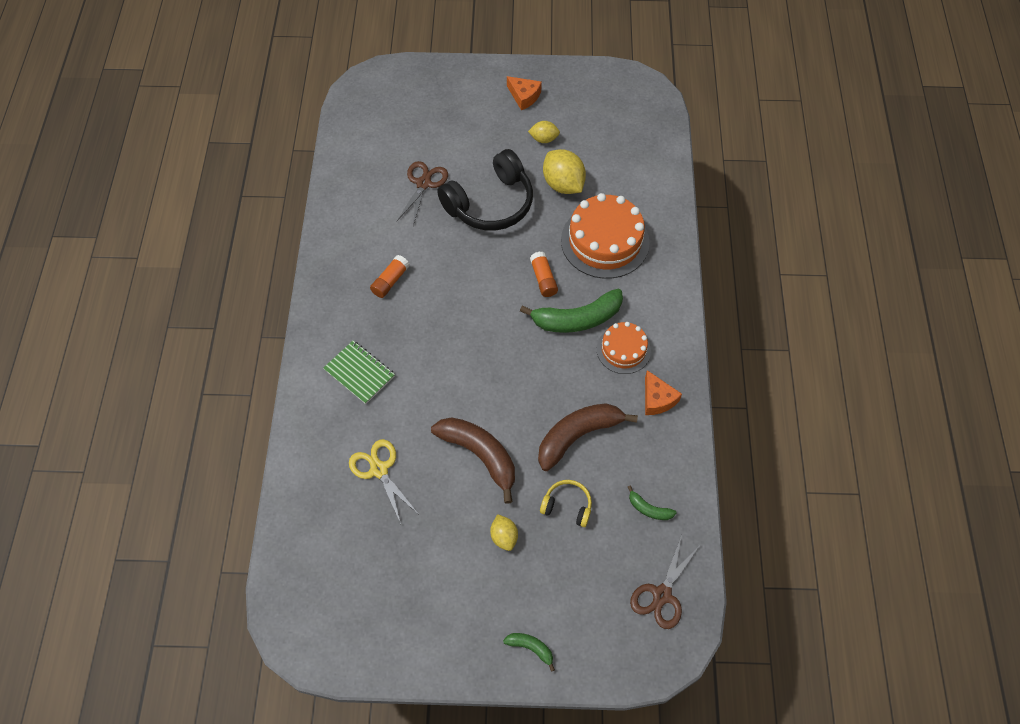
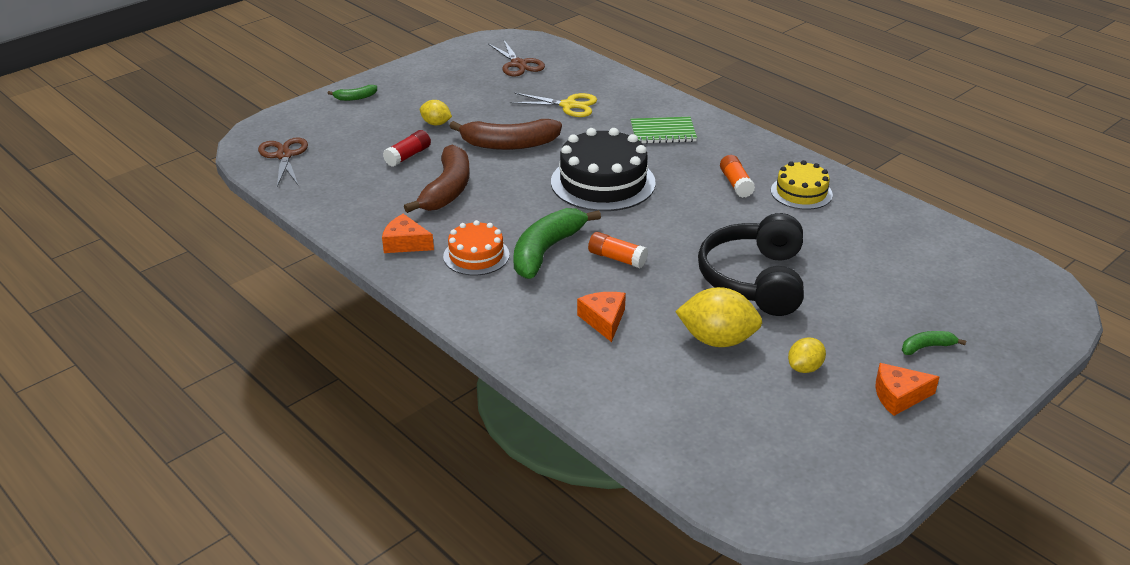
camera: 135 degrees right, 25 degrees down
(365, 241) = (801, 192): none -> yellow cake
(423, 183) = (837, 256): brown scissors -> brown scissors (518, 64)
(468, 354) = (603, 182): none -> black cake
(567, 506) = (408, 156): yellow headphones -> red glue stick
(605, 241) = (604, 320): orange cake -> orange cheese
(649, 509) = (340, 185): green banana -> green banana (927, 347)

